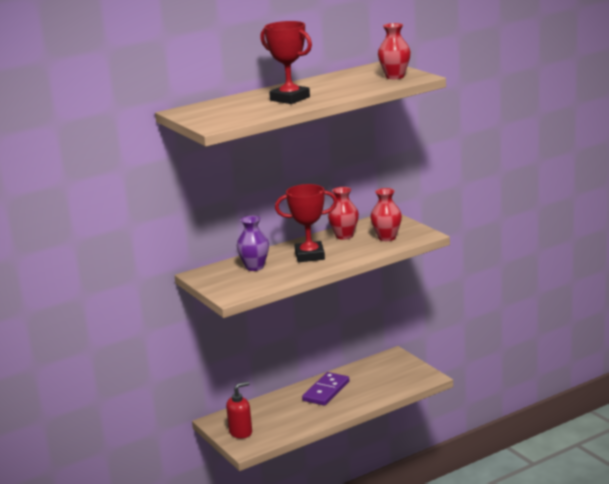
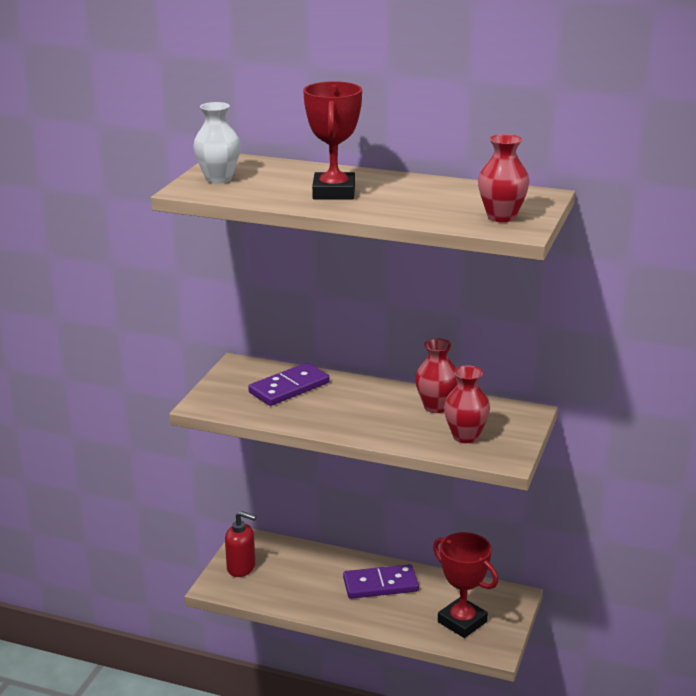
camera: 50 degrees right, 5 degrees up
(211, 117) = (219, 179): none -> white vase
(254, 267) = (289, 388): purple vase -> purple domino
(309, 256) = (355, 408): red trophy -> red trophy (462, 622)

